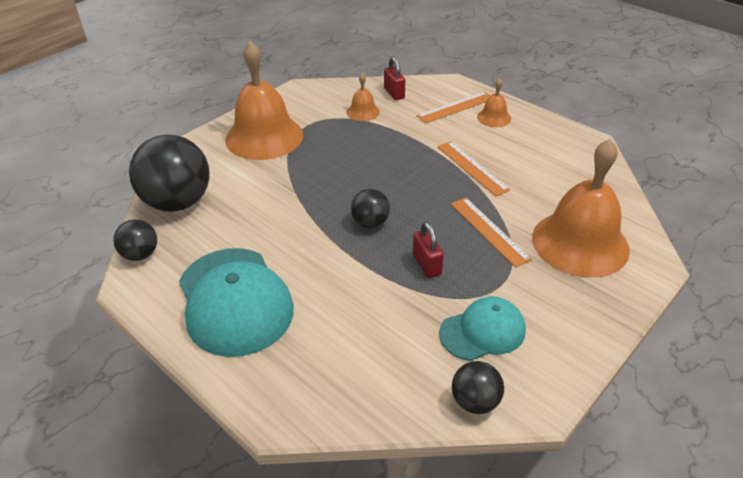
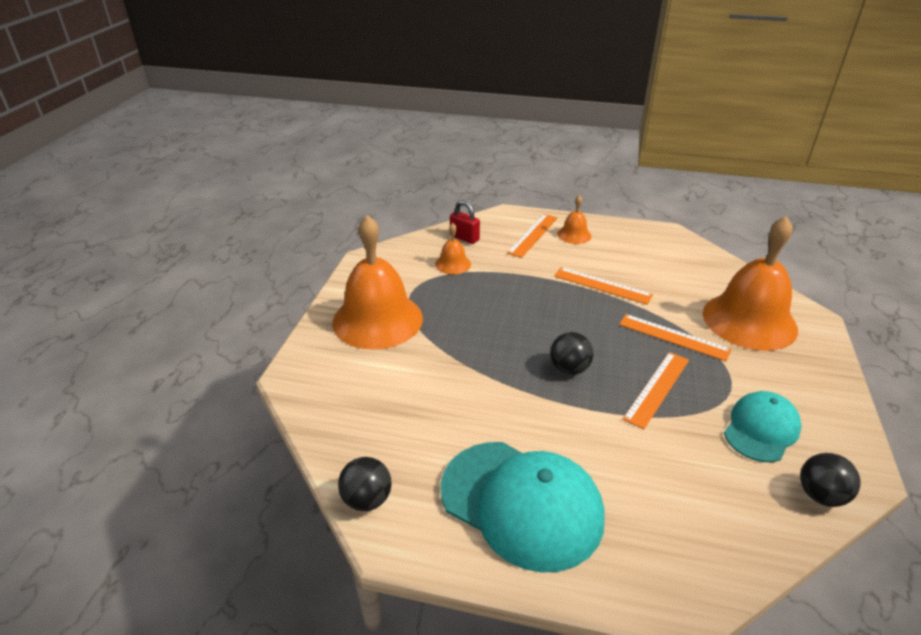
camera: 30 degrees left, 5 degrees down
(178, 202) = (352, 423): black ball -> none
(426, 265) = (657, 388): red padlock -> orange ruler

